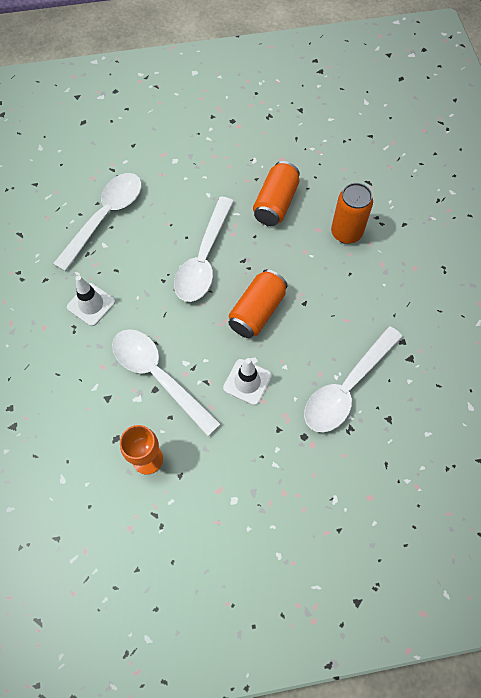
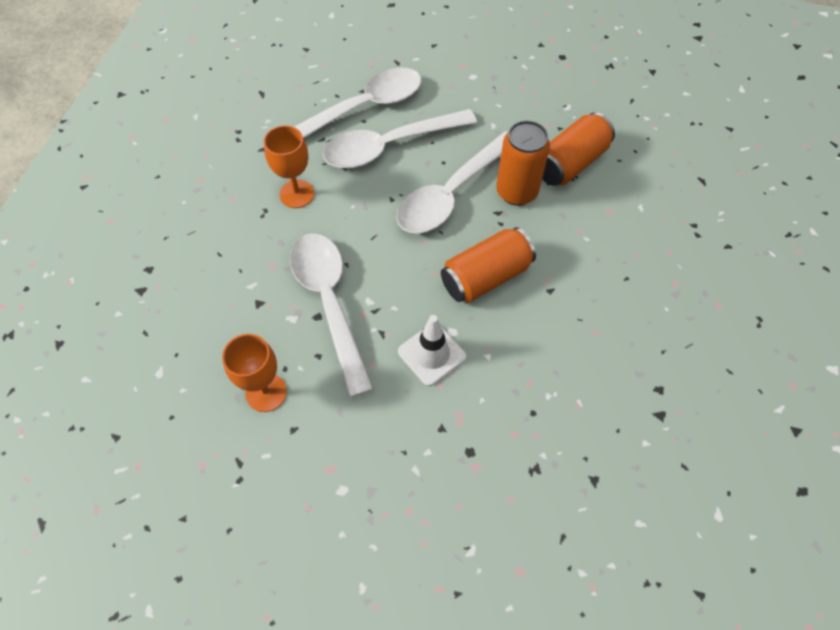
camera: 25 degrees right, 5 degrees down
(91, 304) = (297, 194): white traffic cone -> orange goblet
(346, 233) = (645, 228): orange can -> orange can (516, 192)
(347, 387) = (556, 415): white spoon -> white spoon (390, 146)

